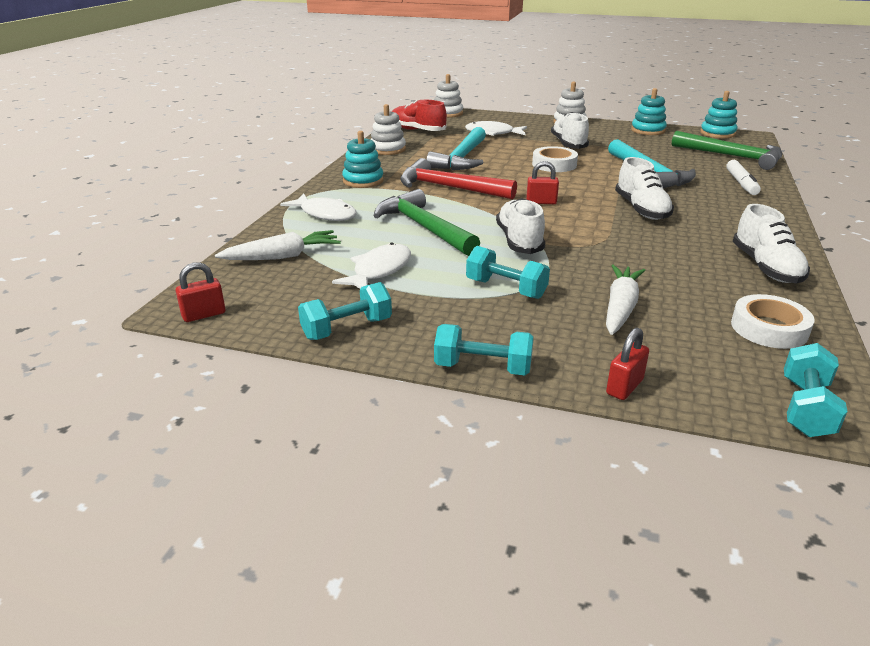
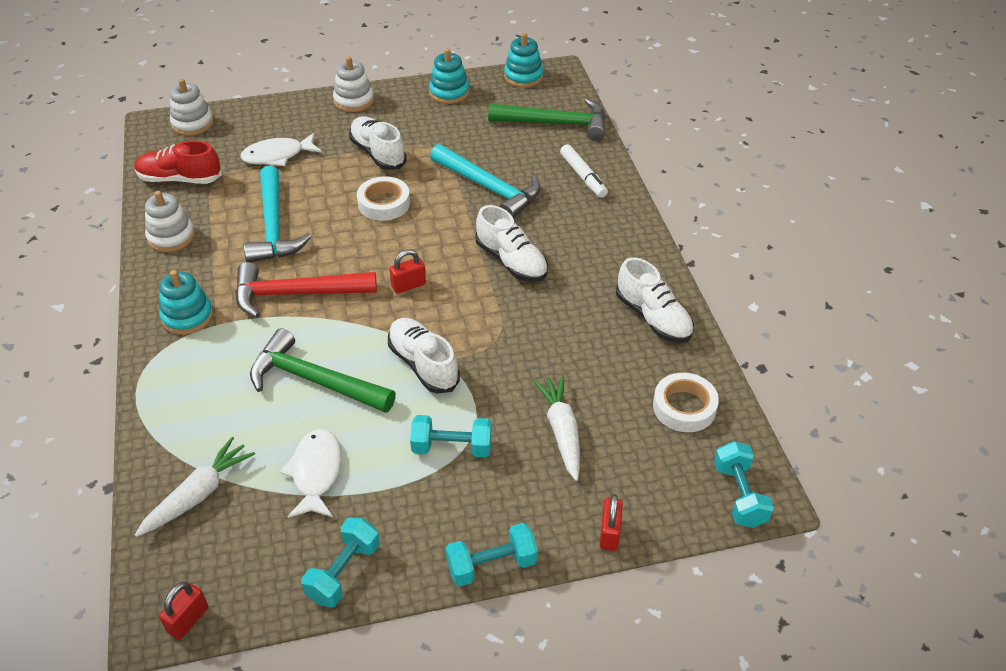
camera: 30 degrees left, 15 degrees up
(325, 214) = (190, 400): white fish -> none

